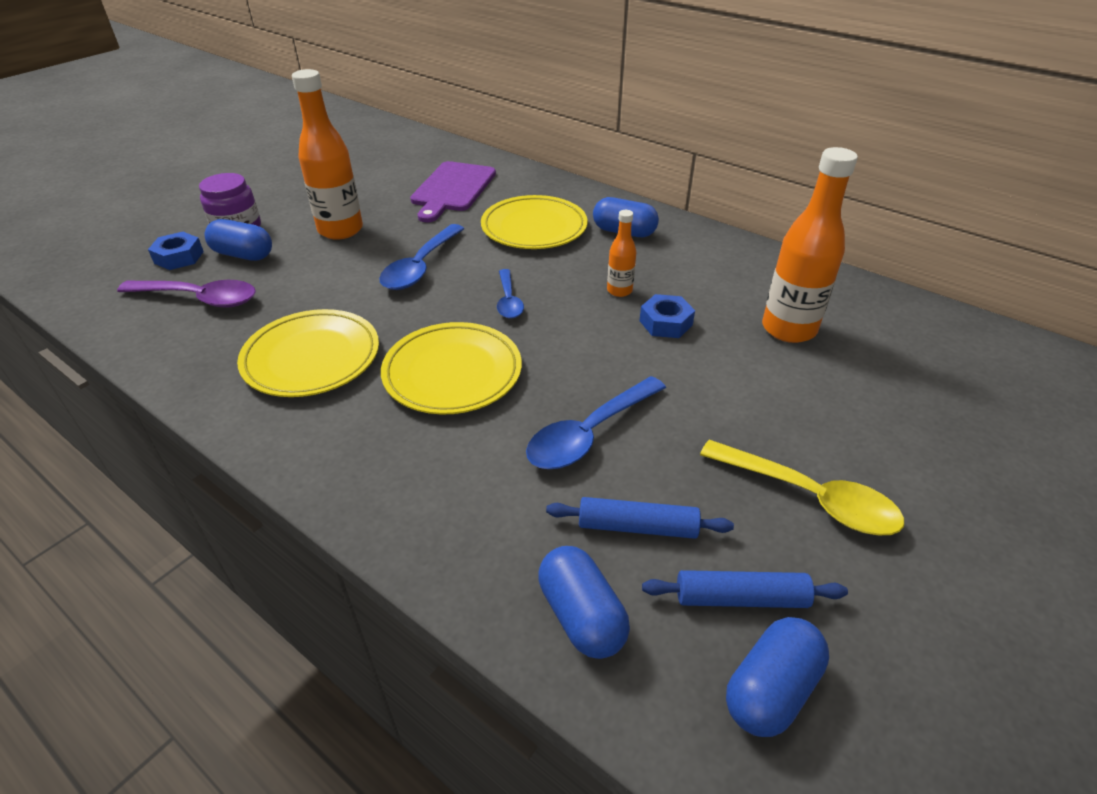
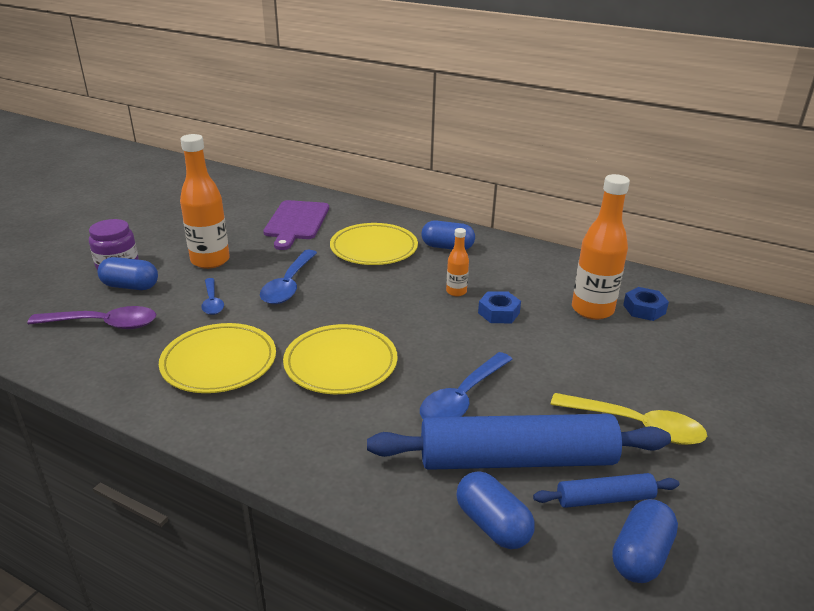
camera: 10 degrees left, 10 degrees down
(179, 257) = (72, 292): blue nut -> blue nut (644, 309)
(508, 301) = (370, 306): blue spoon -> blue spoon (212, 302)
(637, 527) = (517, 459): blue rolling pin -> blue rolling pin, size x2.12

